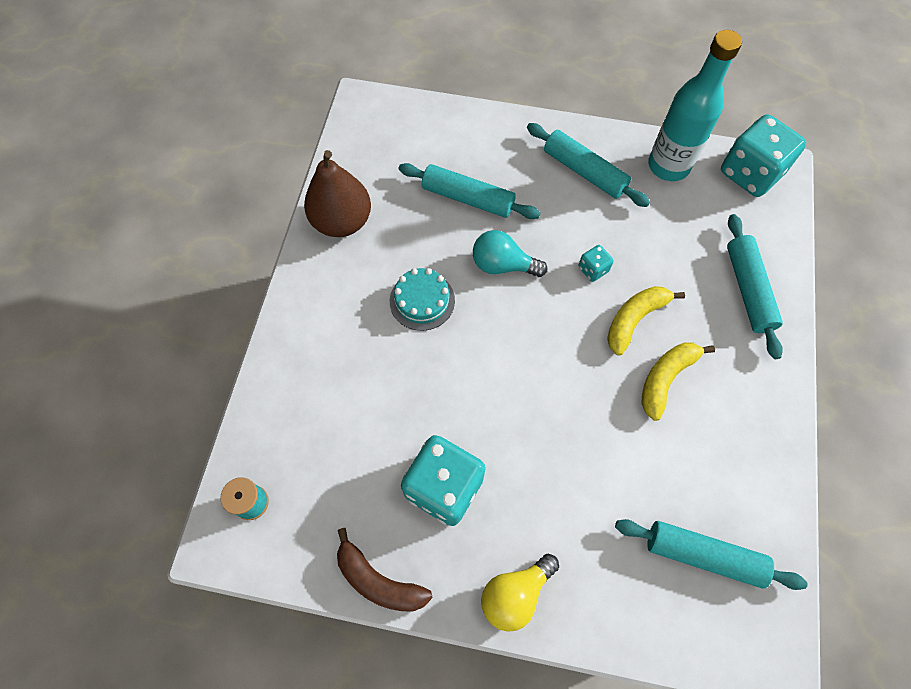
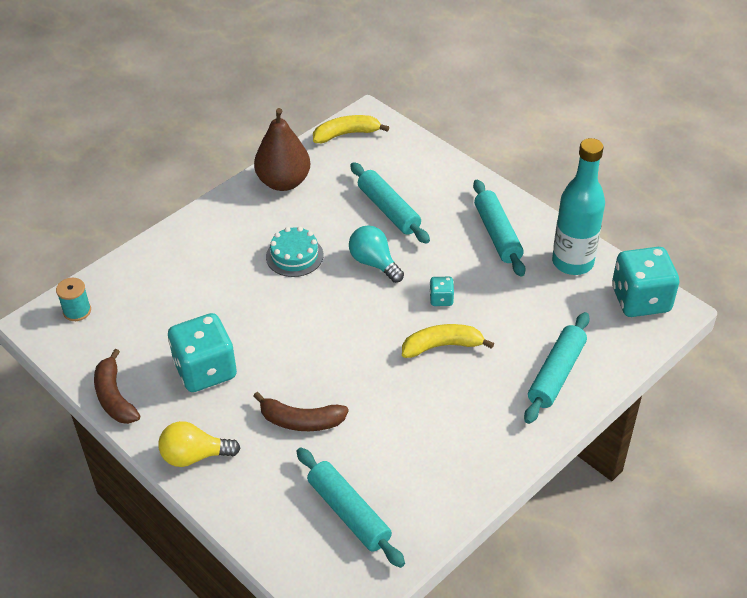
camera: 35 degrees right, 20 degrees down
(580, 484) = (301, 421): none -> brown banana
(666, 379) = (429, 394): yellow banana -> yellow banana (346, 134)

